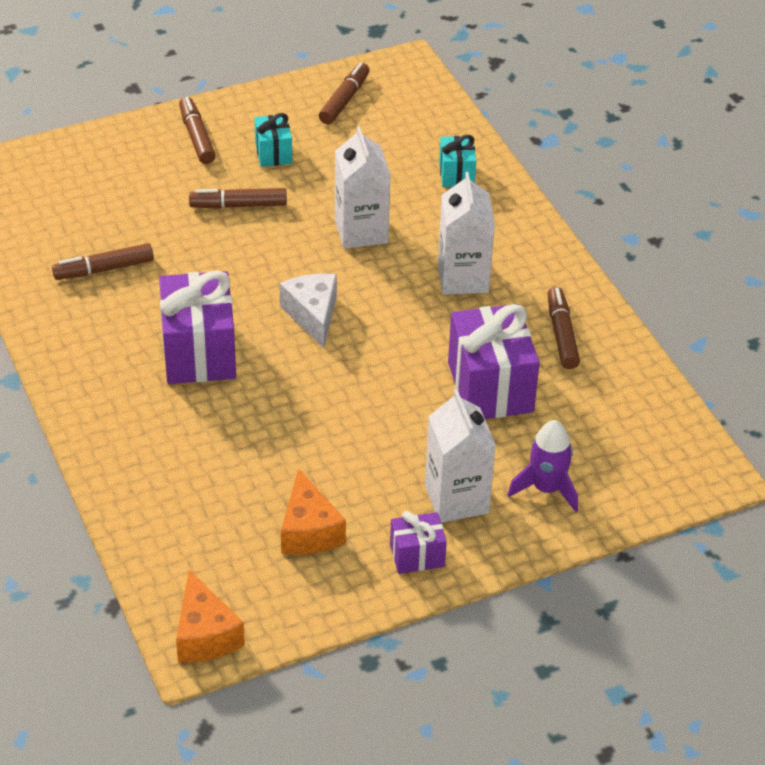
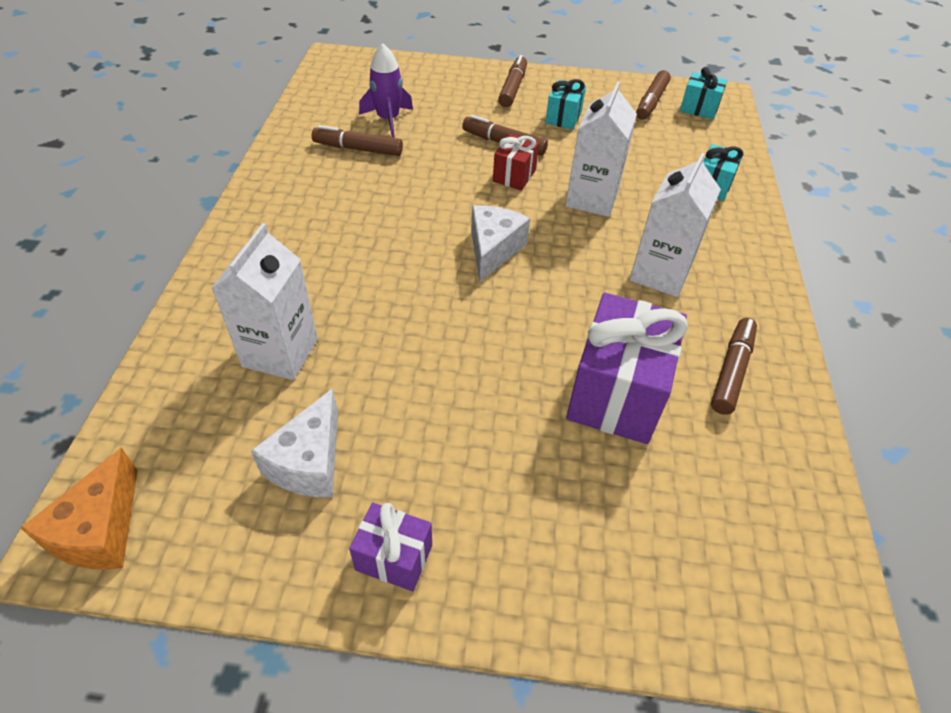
camera: 30 degrees right, 5 degrees up
(199, 352) = (369, 240): purple gift -> none
(275, 236) = (514, 175): none -> red gift
(309, 531) = (309, 462): orange cheese -> white cheese
(344, 100) = (651, 102): brown marker -> brown marker turned 150 degrees clockwise
(394, 90) = (698, 109): none -> turquoise gift
(456, 499) = (490, 507): white carton -> white carton (280, 352)
(546, 489) = (604, 549): purple rocket -> purple rocket (388, 120)

